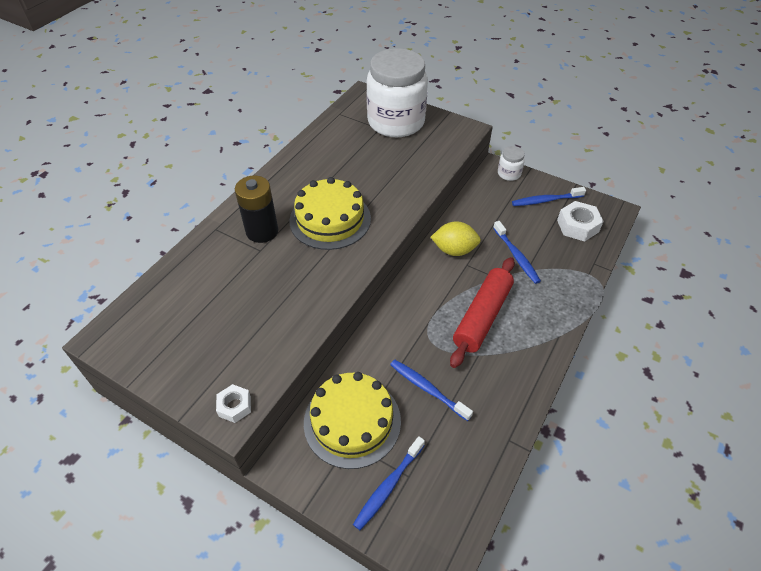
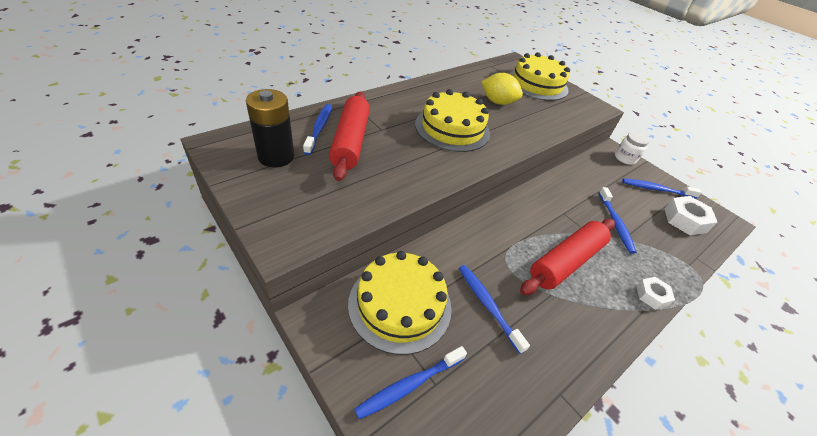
camera: 15 degrees right, 5 degrees down
(197, 276) = (319, 128): none -> blue toothbrush
(235, 406) = (292, 237): white nut -> white nut (651, 296)
(237, 278) = (351, 141): none -> red rolling pin
(262, 231) = (390, 117): black battery -> black battery (276, 156)
(396, 122) = (537, 84): white jar -> yellow cake
(454, 250) = (555, 197): yellow lemon -> yellow lemon (497, 102)

